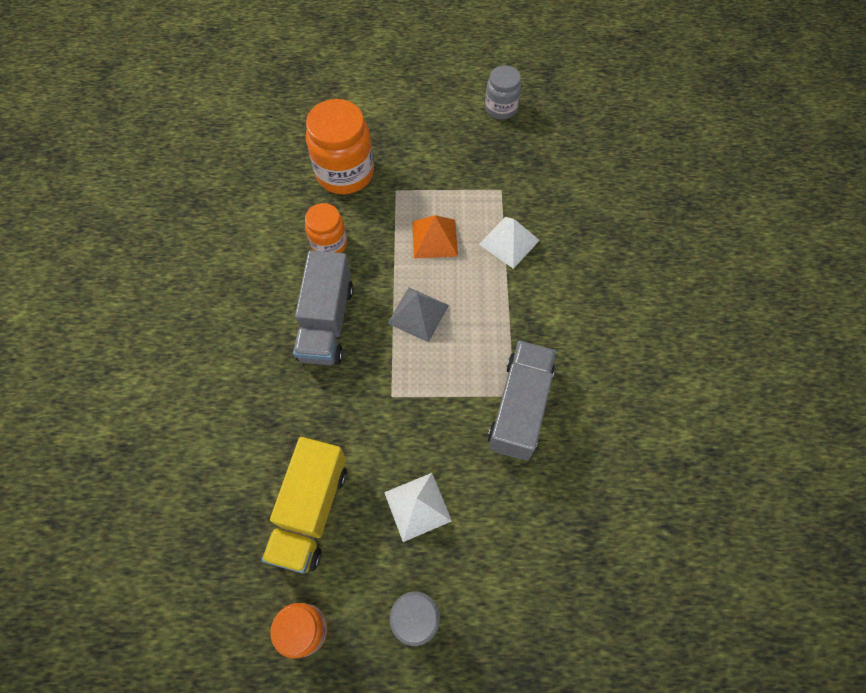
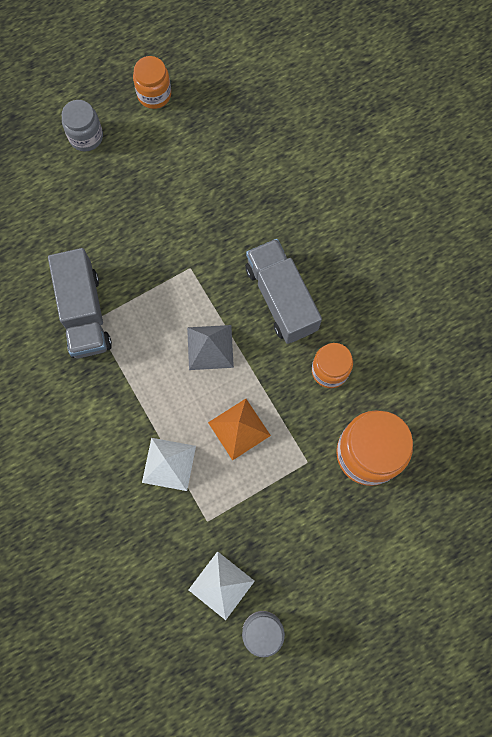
camera: 150 degrees right, 10 degrees up
(310, 511) = (197, 160): yellow truck -> none
(417, 506) = (123, 202): white pyramid -> white pyramid (221, 585)

